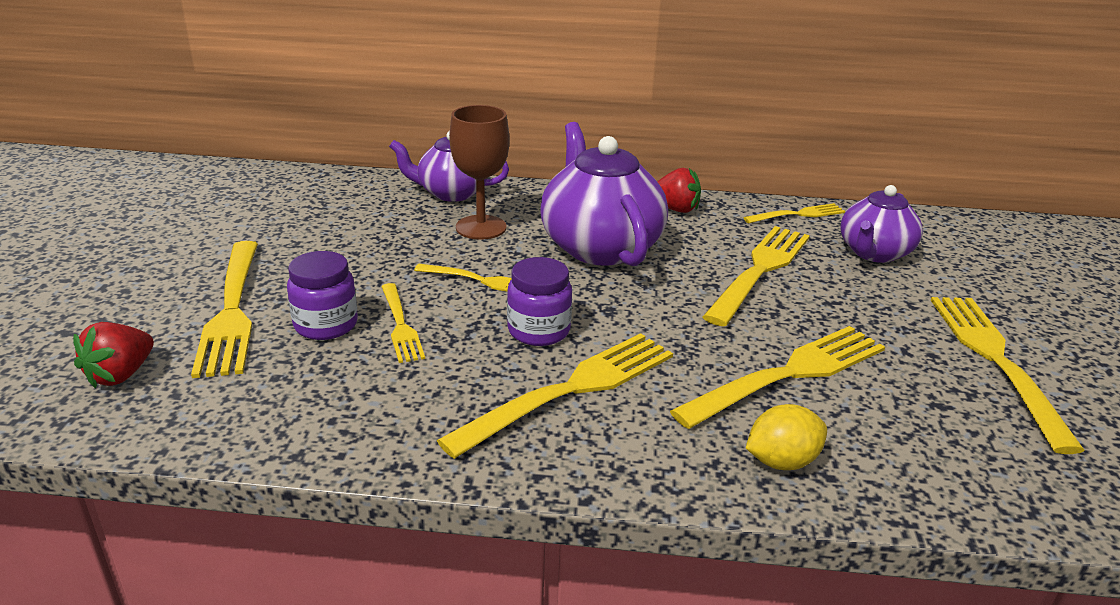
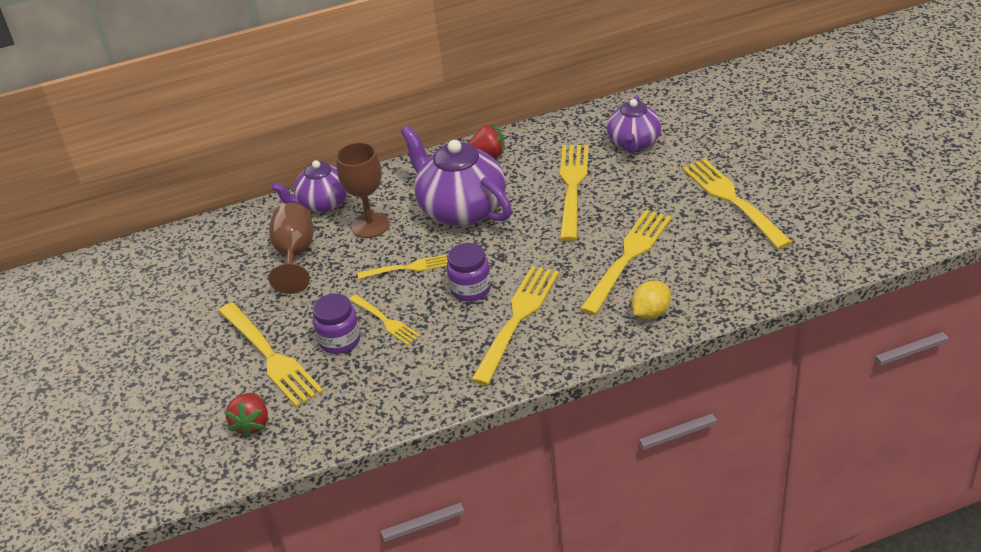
camera: 20 degrees left, 10 degrees up
(372, 226) = (295, 255): none -> brown goblet
(798, 214) = (571, 127): yellow fork -> none

